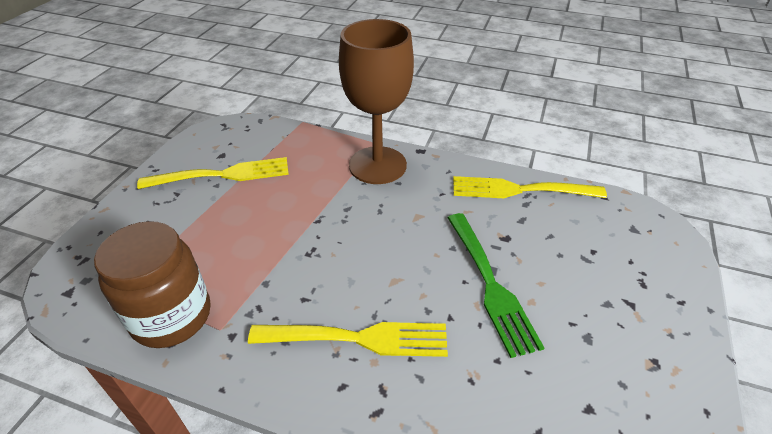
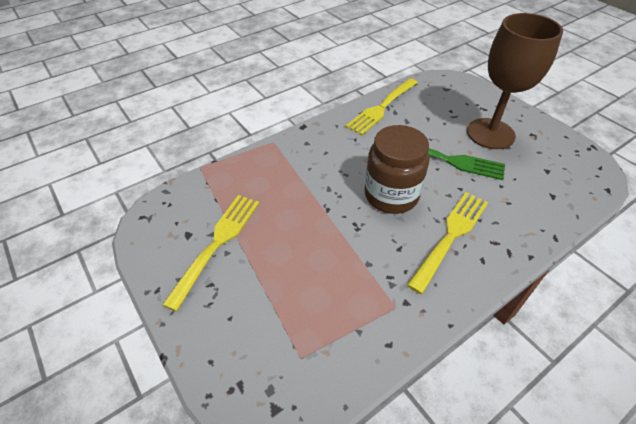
camera: 55 degrees left, 5 degrees up
(171, 316) = (361, 334): brown jar -> brown jar (391, 195)
(377, 165) = (297, 153): brown goblet -> brown goblet (490, 134)

